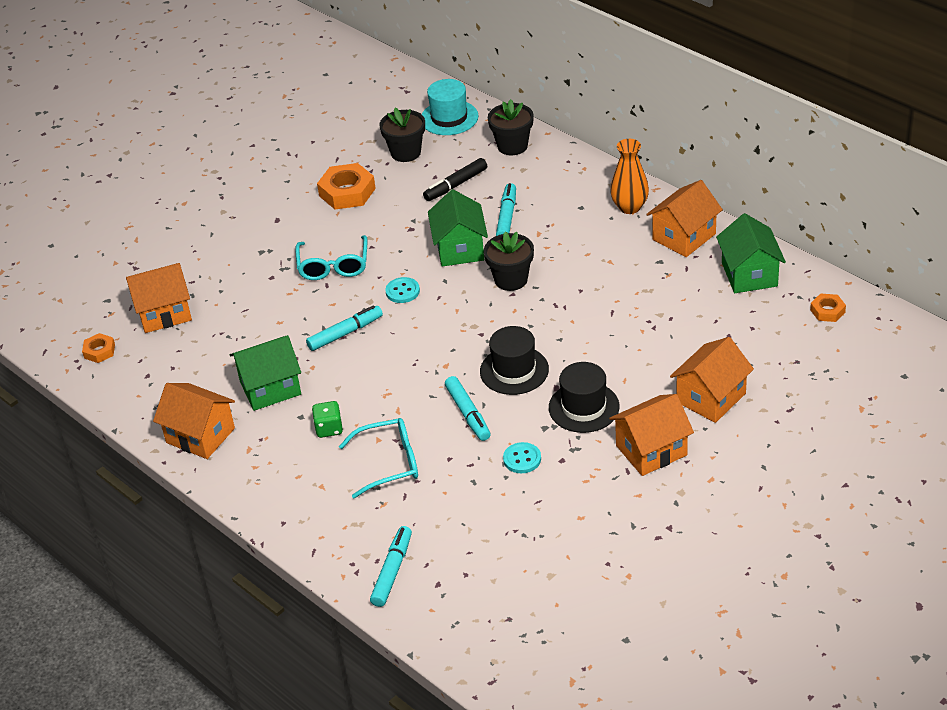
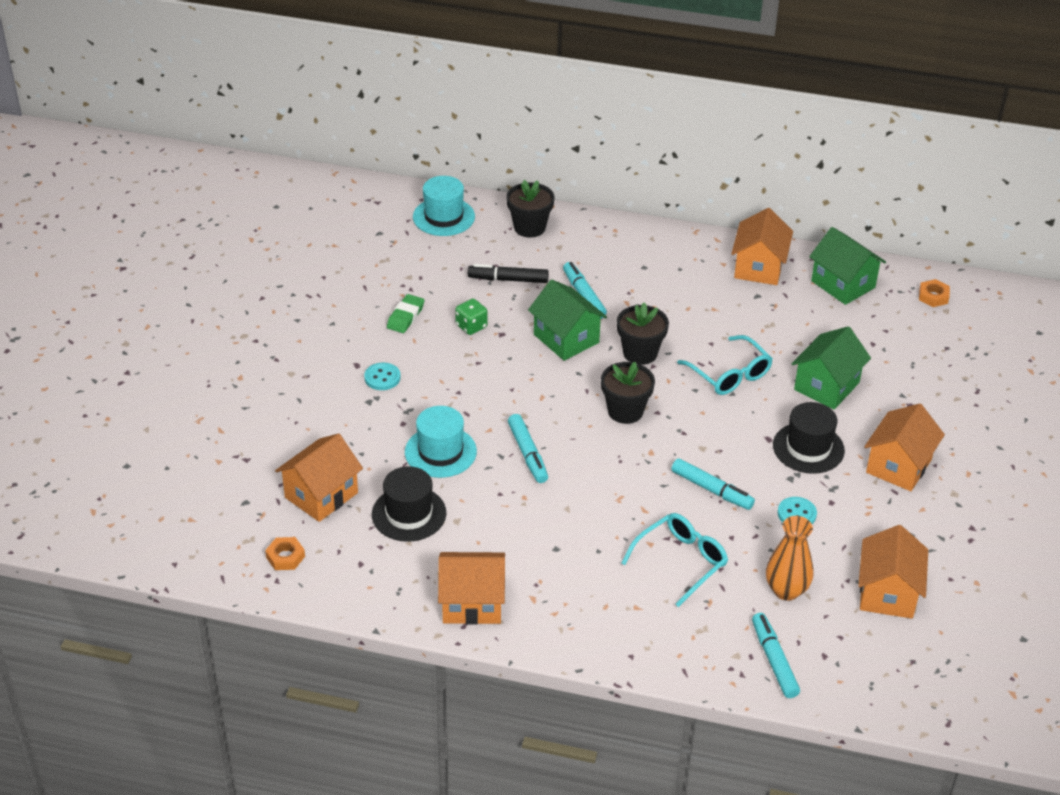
camera: 35 degrees left, 0 degrees up
(270, 388) = (501, 531): green house -> green house (826, 386)
(280, 309) = (440, 452): none -> turquoise hat
(329, 429) = (594, 550): green dice -> green dice (471, 326)
(333, 266) = (457, 393): turquoise glasses -> turquoise glasses (729, 374)
(345, 333) = (527, 454): turquoise marker -> turquoise marker turned 135 degrees clockwise
(347, 192) = (405, 317): orange nut -> green eraser
(402, 291) = (547, 396): turquoise button -> turquoise button (382, 378)
(406, 152) = (430, 262): black flower pot -> black flower pot (625, 411)
(455, 185) = (508, 279): black marker -> black marker turned 75 degrees clockwise
(514, 370) = (717, 436): black hat -> black hat (409, 514)
(629, 207) = (688, 254): orange vase -> orange vase (786, 590)
(711, 398) = (906, 402): orange house -> orange house (887, 593)

